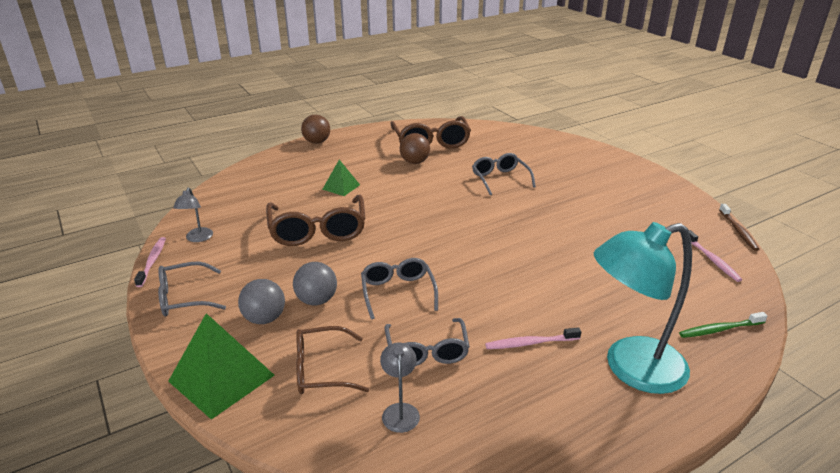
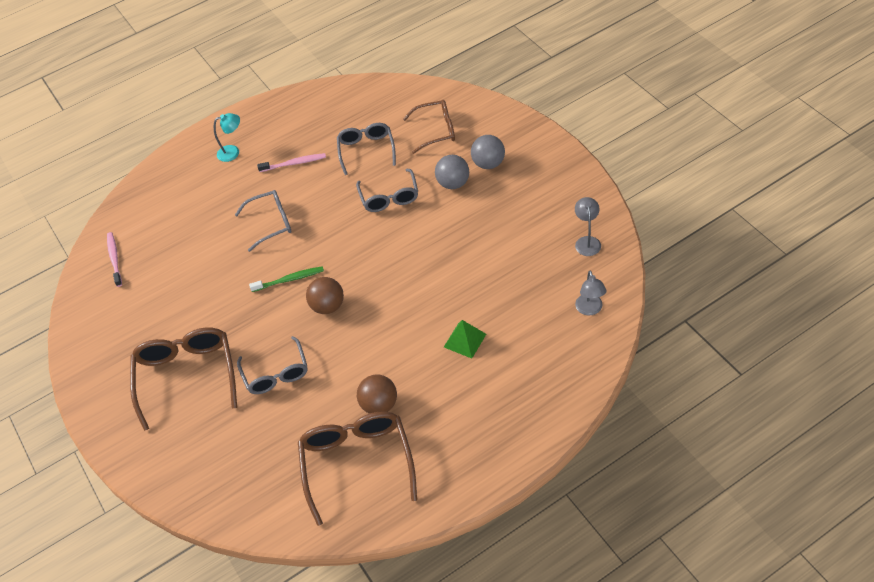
camera: 175 degrees left, 20 degrees up
(152, 261) = (612, 209): pink toothbrush -> none
(184, 298) = (561, 175): grey glasses -> grey glasses (271, 223)
(221, 378) = (500, 119): green pyramid -> none
(317, 142) = (522, 449): brown ball -> brown ball (328, 306)
(318, 231) = (473, 263): brown glasses -> brown glasses (187, 376)
(400, 411) = (383, 112): grey lamp -> grey lamp (590, 309)
(631, 368) = (233, 152): turquoise lamp -> turquoise lamp, size x0.44
(719, 329) = (155, 187): green toothbrush -> green toothbrush (289, 280)
(738, 231) = (64, 301): brown toothbrush -> none

